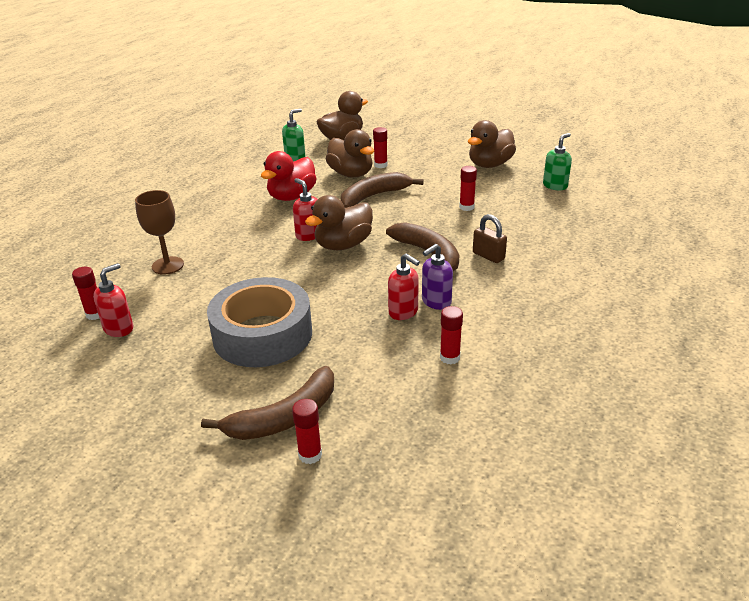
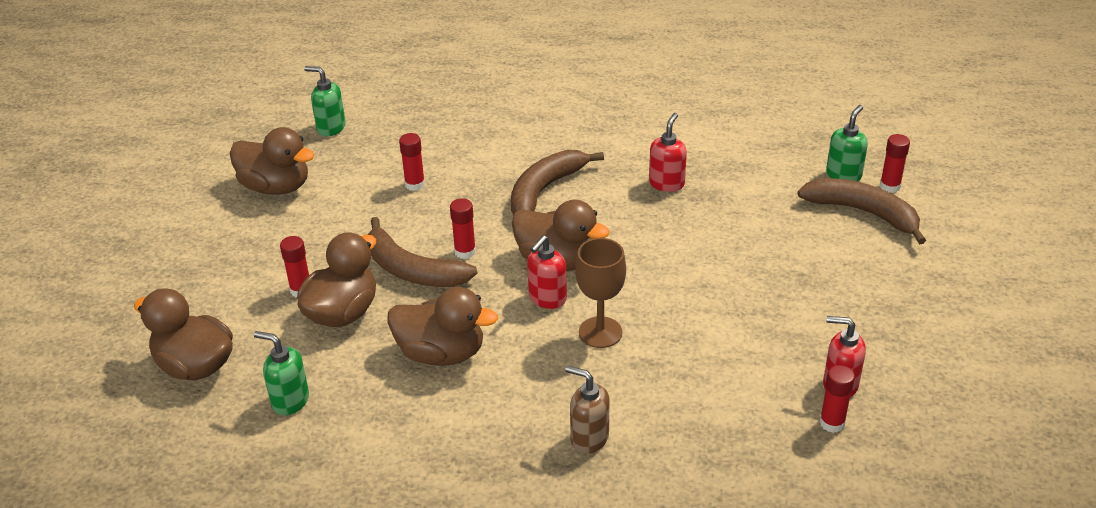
camera: 110 degrees left, 5 degrees up
(167, 265) = (691, 406): brown goblet -> brown goblet (600, 332)
(183, 228) = (589, 438): none -> brown soap dispenser
(262, 334) = (767, 266): grey tape -> none
(292, 196) = (441, 353): red duck -> brown duck
(350, 427) = (843, 175): none -> green soap dispenser
(436, 302) = (636, 167): purple soap dispenser -> none
(449, 357) = (717, 143): red glue stick -> red glue stick (465, 252)
(488, 256) = (527, 150): brown padlock -> none

